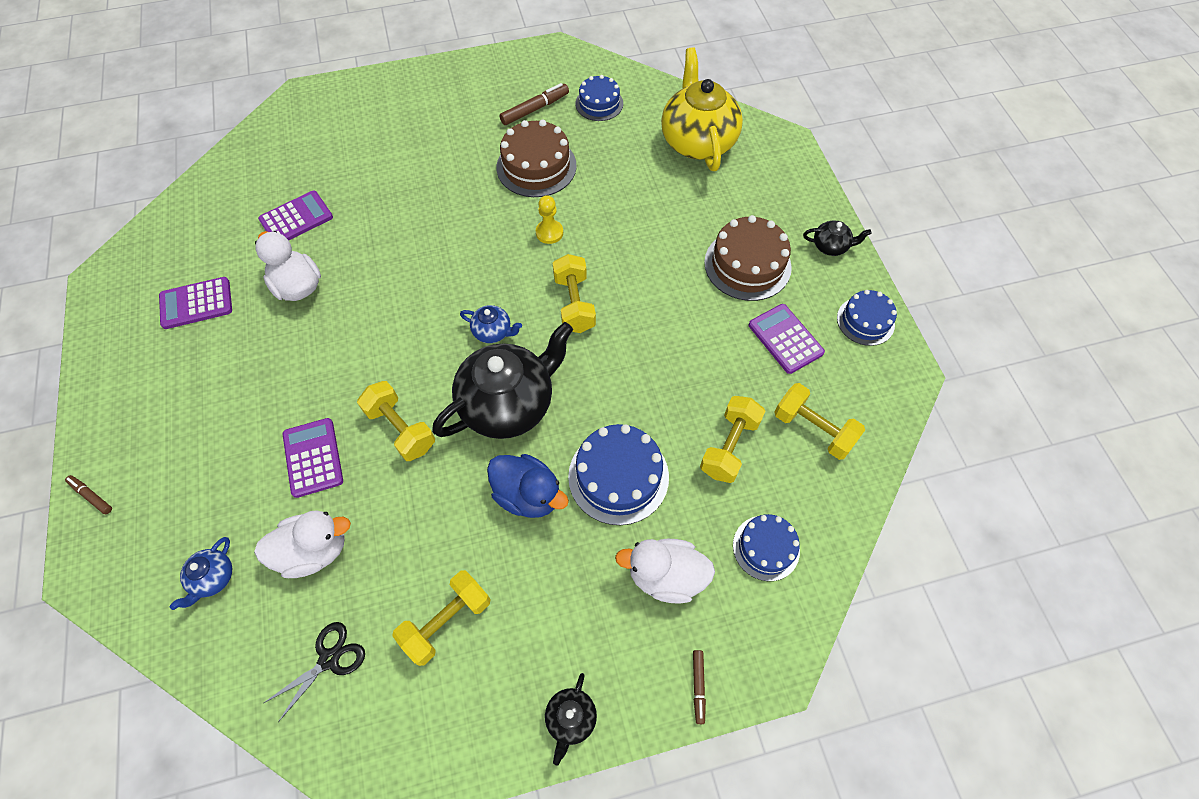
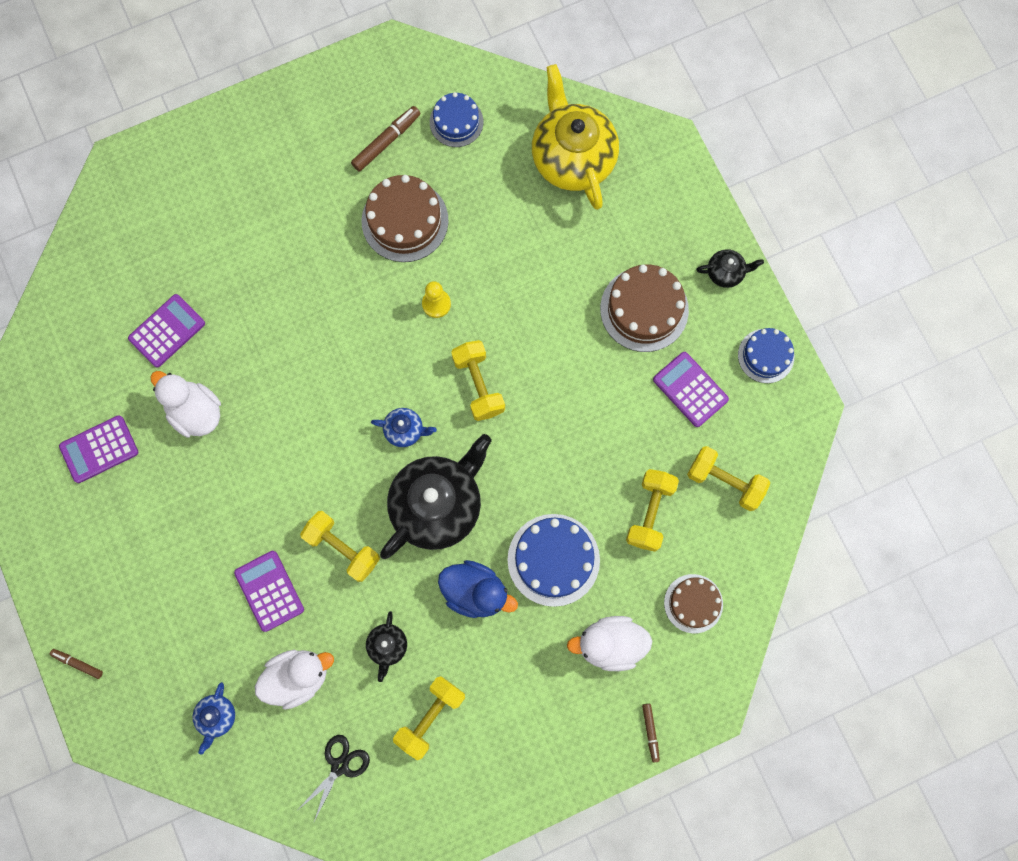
camera: 10 degrees left, 15 degrees up
(570, 719) = (551, 776): black teapot -> black teapot (387, 646)
(766, 548) = (693, 603): blue cake -> brown cake

